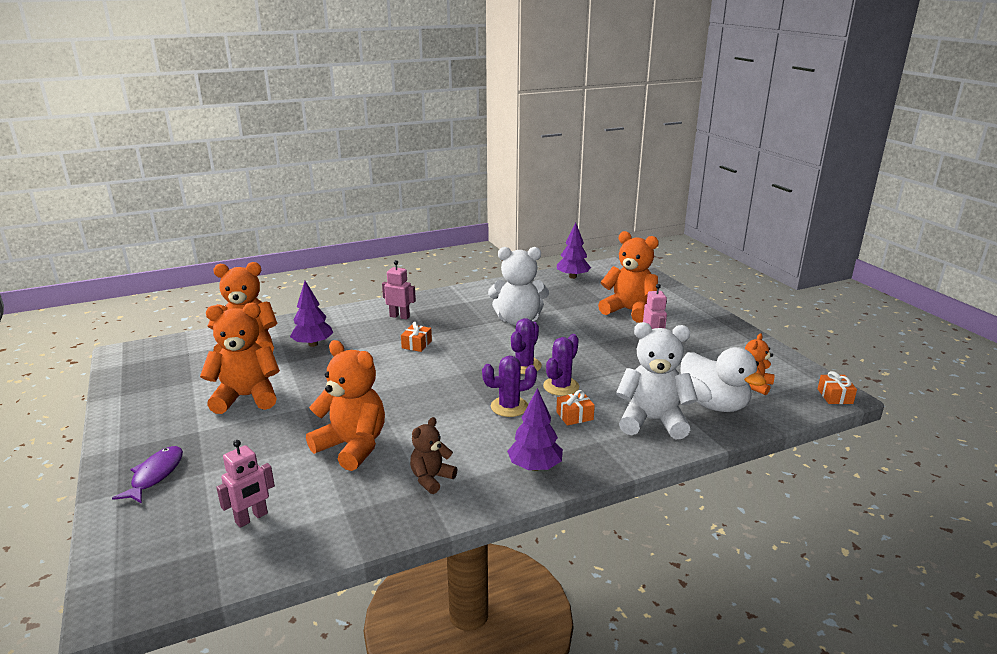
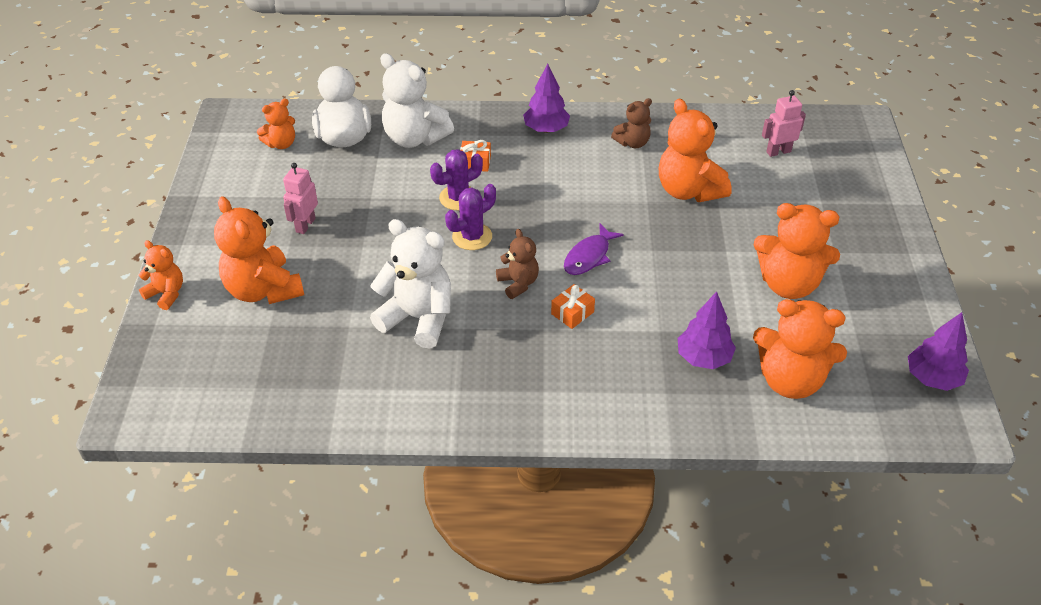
camera: 155 degrees left, 20 degrees up
(155, 475) = (864, 212): purple fish -> purple fish (589, 256)
(399, 316) = (569, 383): pink robot -> none
(466, 349) = (518, 283): none -> brown teddy bear
(509, 407) = (526, 190): purple cactus -> none
(573, 277) = (249, 402): purple tree -> purple tree (932, 378)
(681, 297) = (166, 294): none -> orange teddy bear
(835, 396) = (232, 113): orange gift -> none

